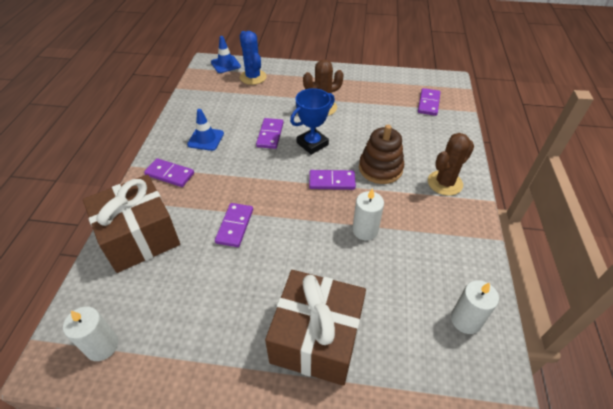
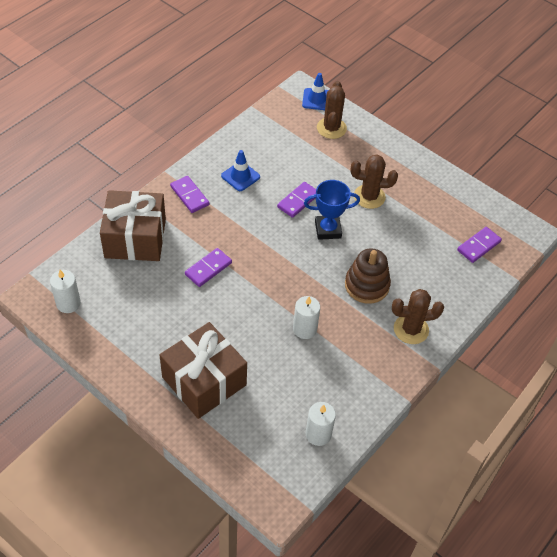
camera: 30 degrees right, 5 degrees up
(253, 77) = (331, 128): blue cactus -> brown cactus
(332, 181) = (314, 274): purple domino -> none

